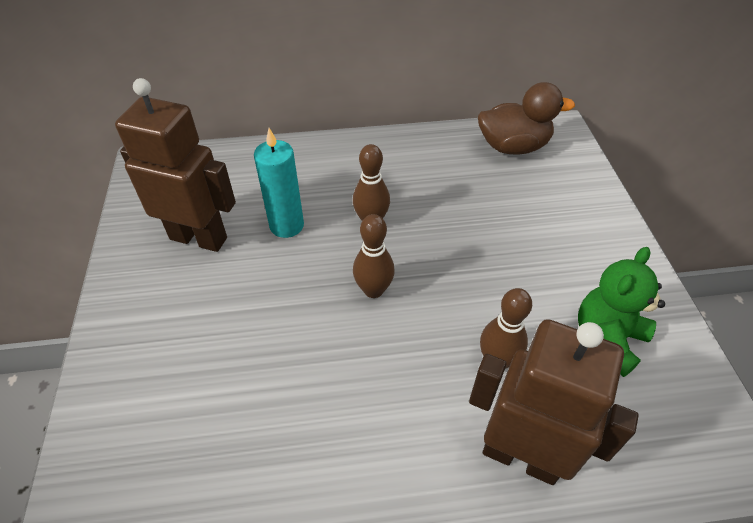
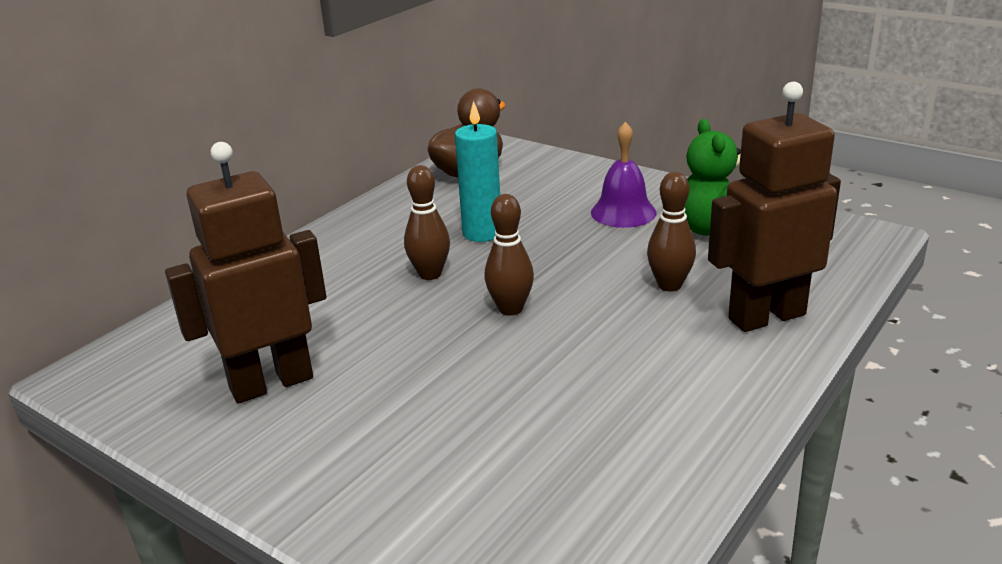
camera: 45 degrees left, 20 degrees down
(286, 225) = (352, 322): turquoise candle -> turquoise candle (482, 233)
(565, 264) = (623, 212): none -> purple bell

